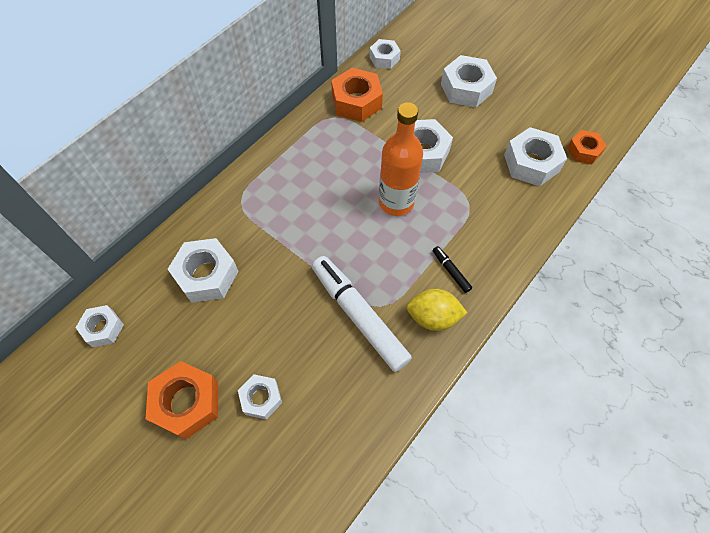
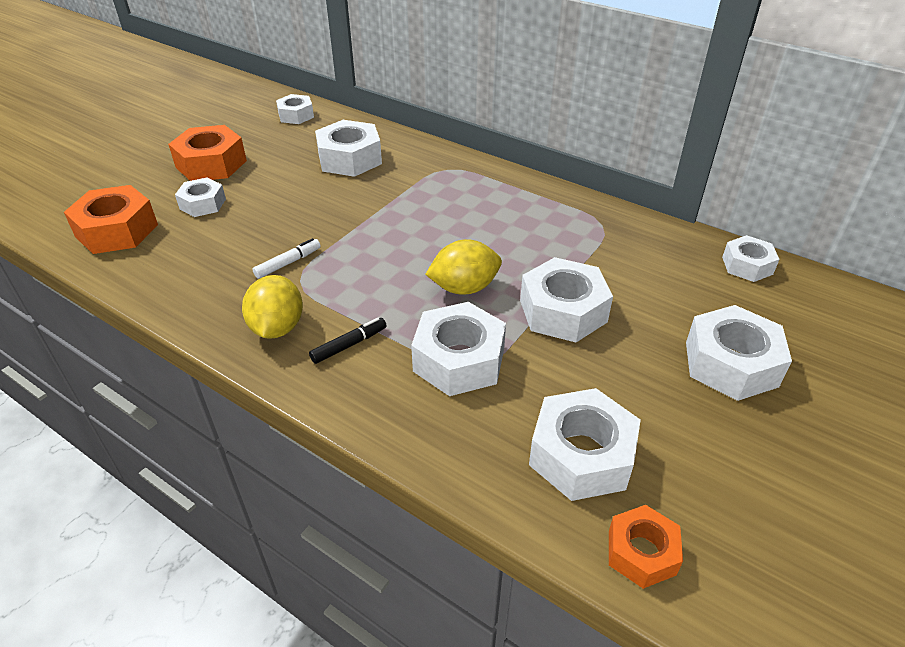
camera: 85 degrees right, 20 degrees down
(356, 102) = (640, 243): orange nut -> orange nut (117, 230)
(359, 316) = (288, 263): white marker -> white marker, size x0.42
(396, 202) = (464, 288): orange bottle -> yellow lemon
(464, 210) = (459, 360): none -> white nut

